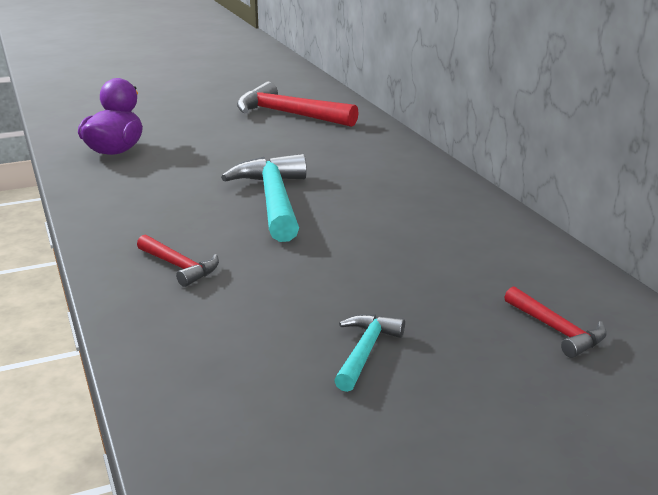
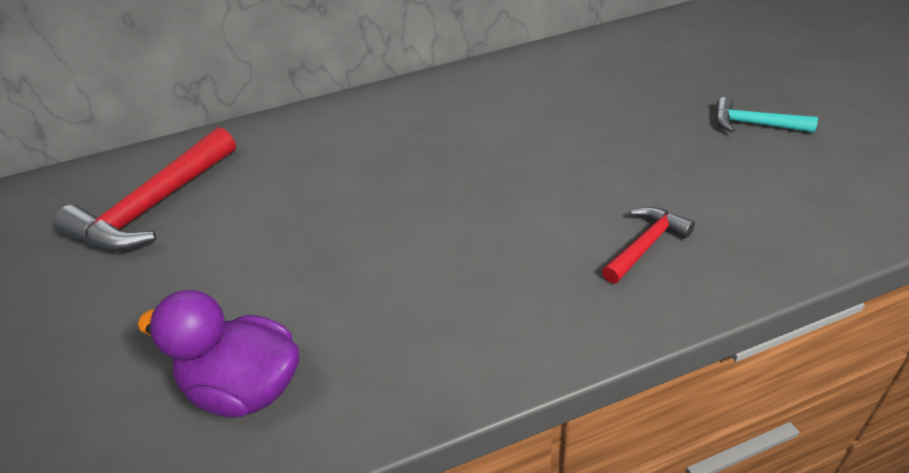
camera: 85 degrees left, 15 degrees up
(274, 200) = (462, 194): turquoise hammer -> none
(557, 330) = (684, 53): red hammer -> none

